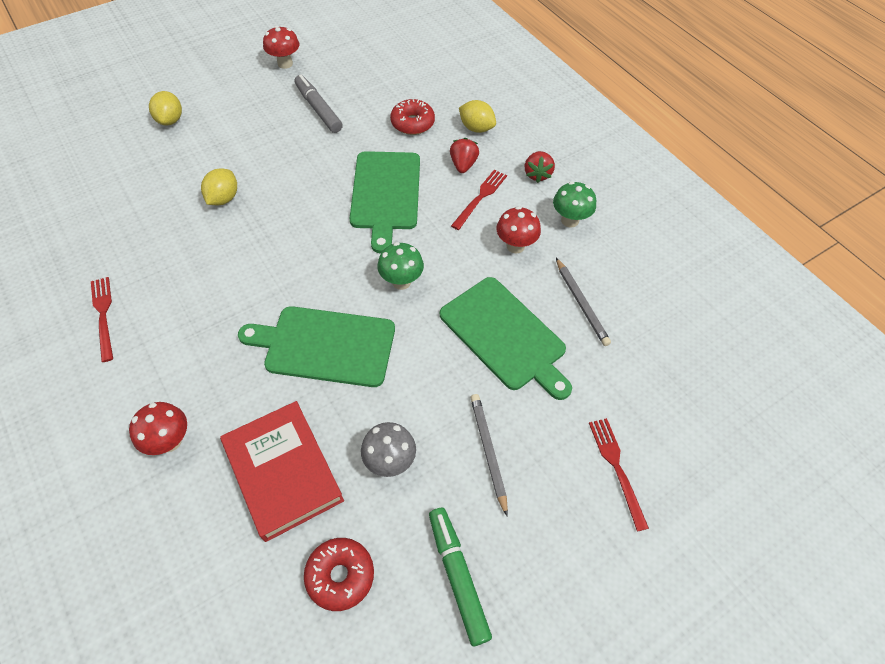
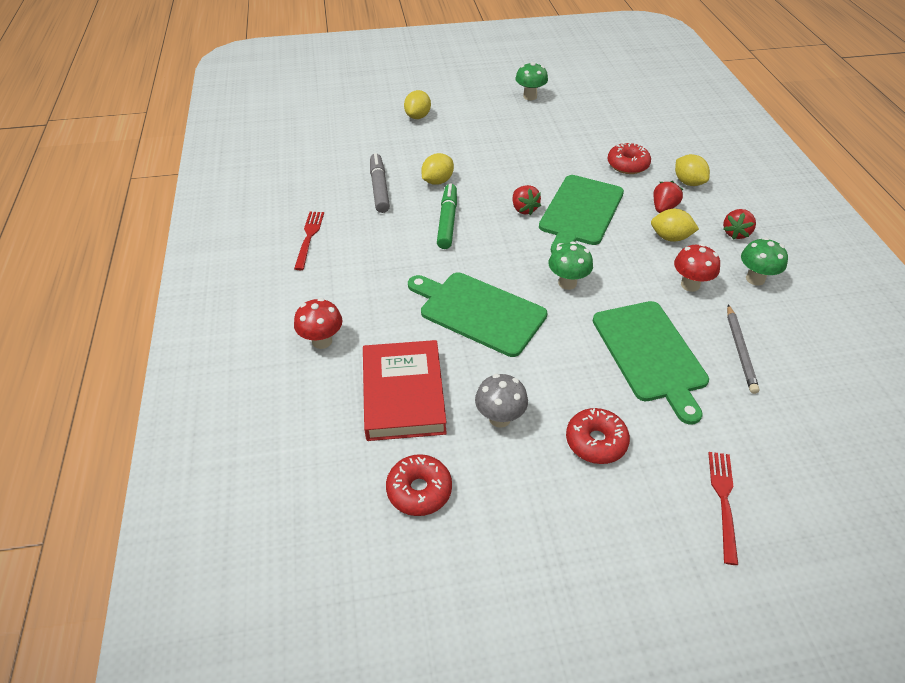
camera: 25 degrees right, 10 degrees down
(285, 63) = (530, 96): red mushroom -> green mushroom
(318, 109) = (545, 135): grey marker -> grey marker (379, 188)
(328, 207) = (524, 209): none -> red strawberry
(458, 576) = (525, 532): green marker -> green marker (447, 221)
(480, 197) = (670, 237): red fork -> yellow lemon
(488, 451) = (596, 442): grey pencil -> red donut

